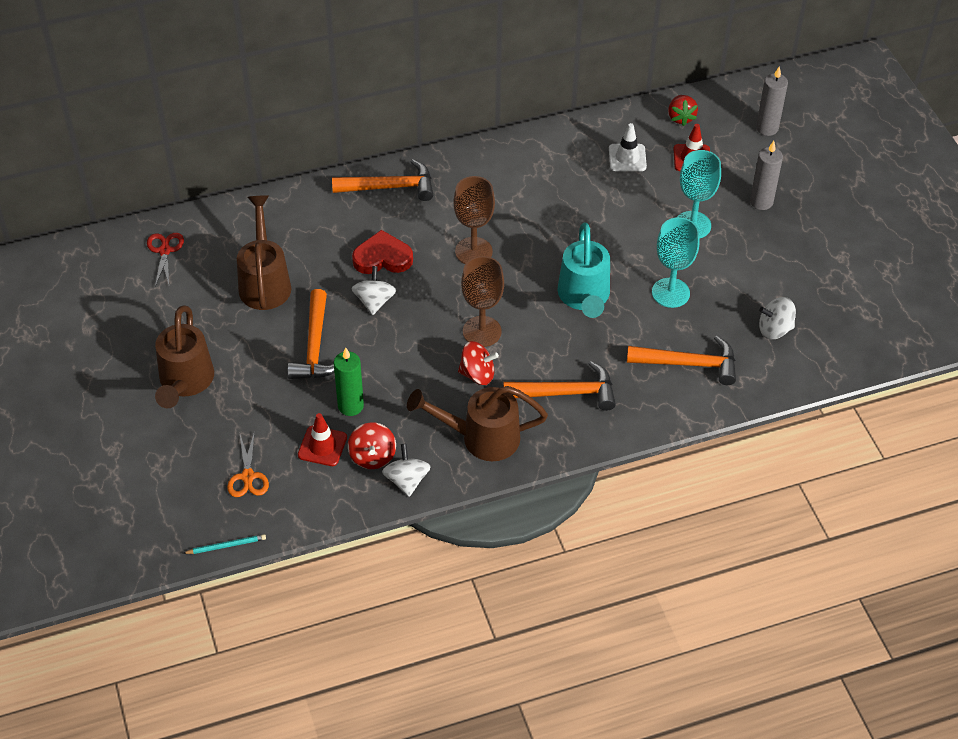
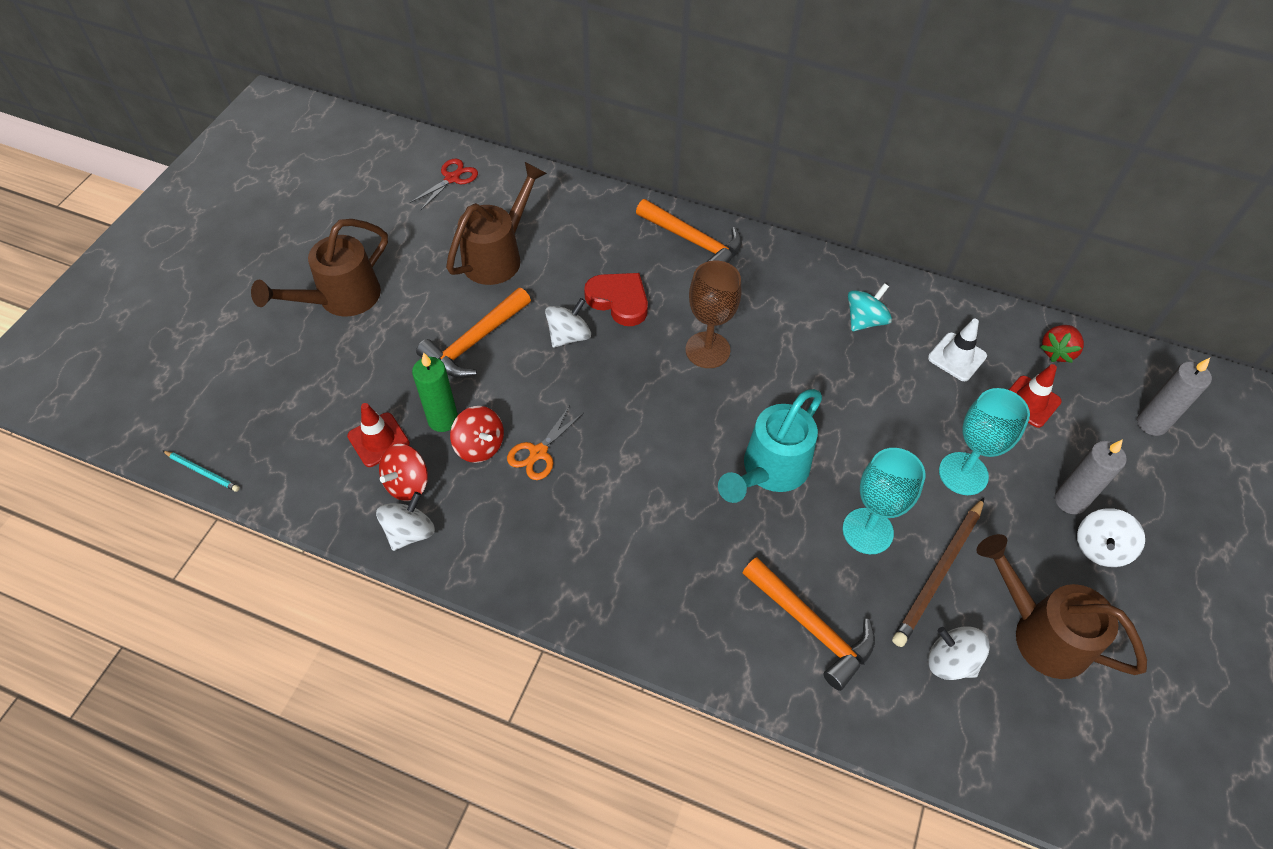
camera: 40 degrees right, 5 degrees up
(248, 477) = (290, 421): orange scissors -> orange scissors (538, 453)
(477, 374) = (585, 474): red spinning top -> red spinning top (480, 446)
(481, 438) = (521, 543): brown watering can -> brown watering can (1041, 633)
(482, 331) = (634, 434): brown goblet -> none
(552, 170) = (865, 320): none -> turquoise spinning top
(566, 393) = (650, 559): orange hammer -> none
(728, 289) = (938, 573): none -> brown pencil
(797, 217) = (1100, 548): none -> white spinning top

